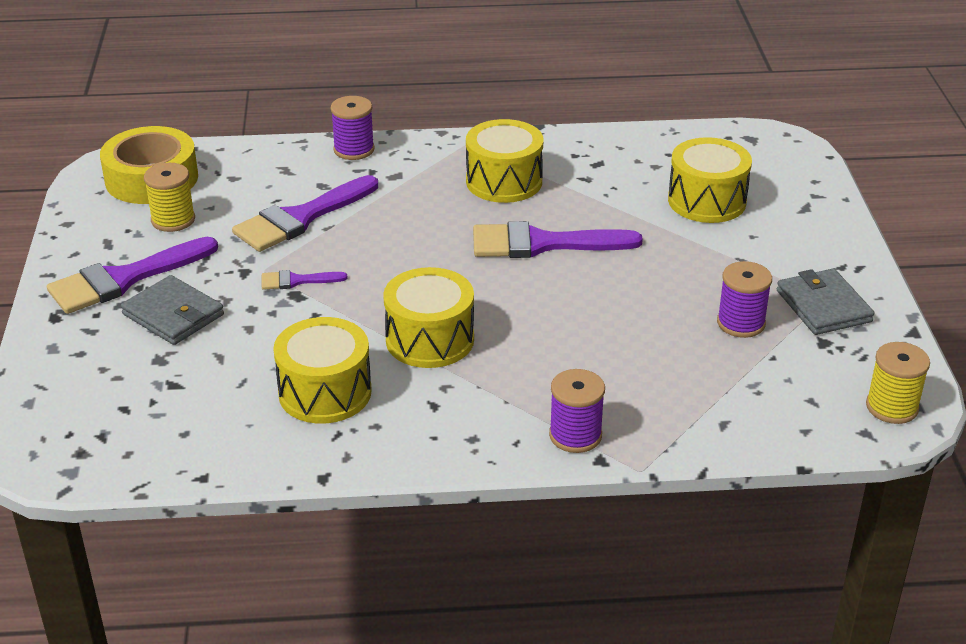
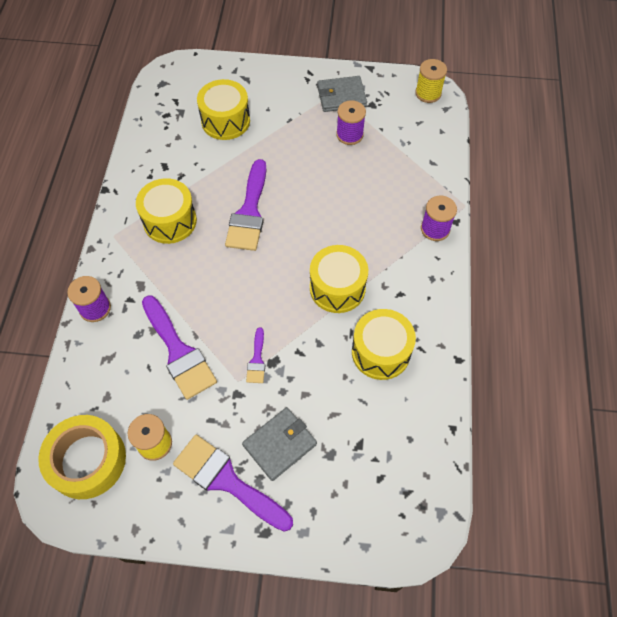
camera: 80 degrees left, 25 degrees up
(124, 279) = (227, 480): purple brush -> purple brush turned 150 degrees clockwise

